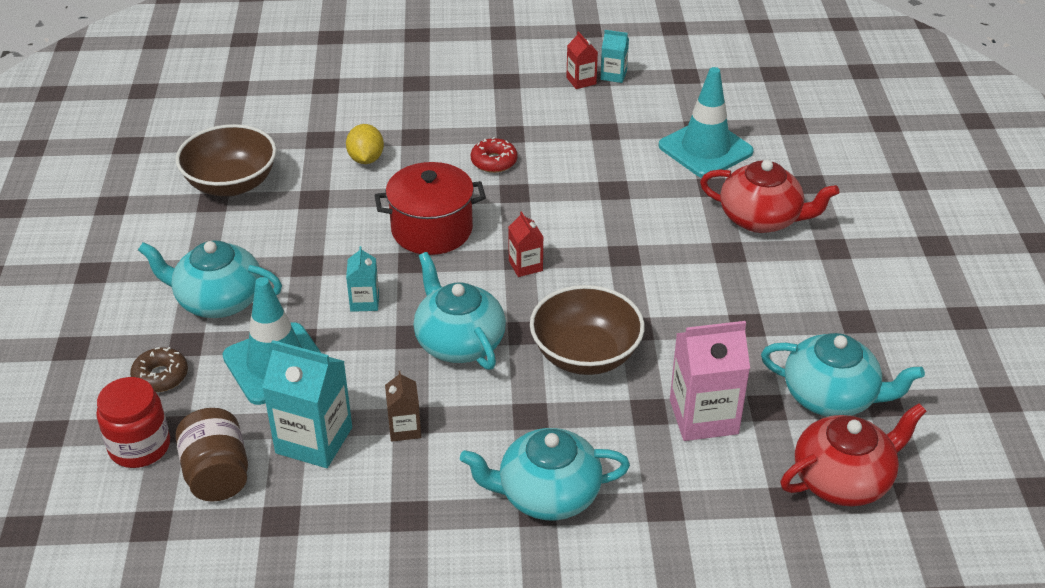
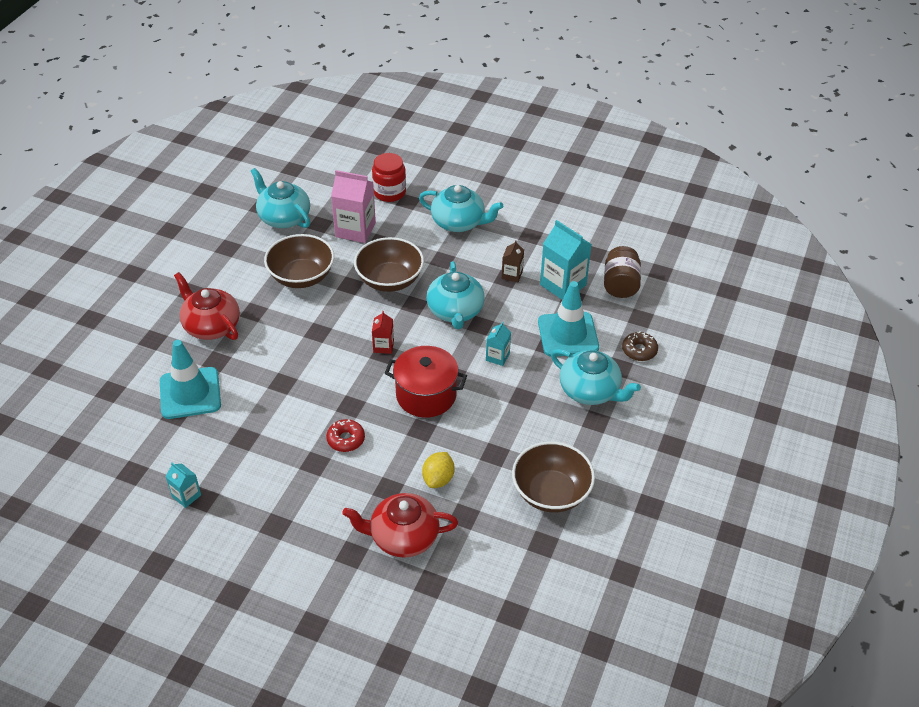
camera: 155 degrees left, 5 degrees up
(140, 446) = (659, 313): red jar -> red jar (389, 192)
(581, 81) = (217, 500): red carton -> none
(713, 316) = (301, 277): none -> brown bowl
(843, 479) = (317, 184): red teapot -> red teapot (403, 537)

